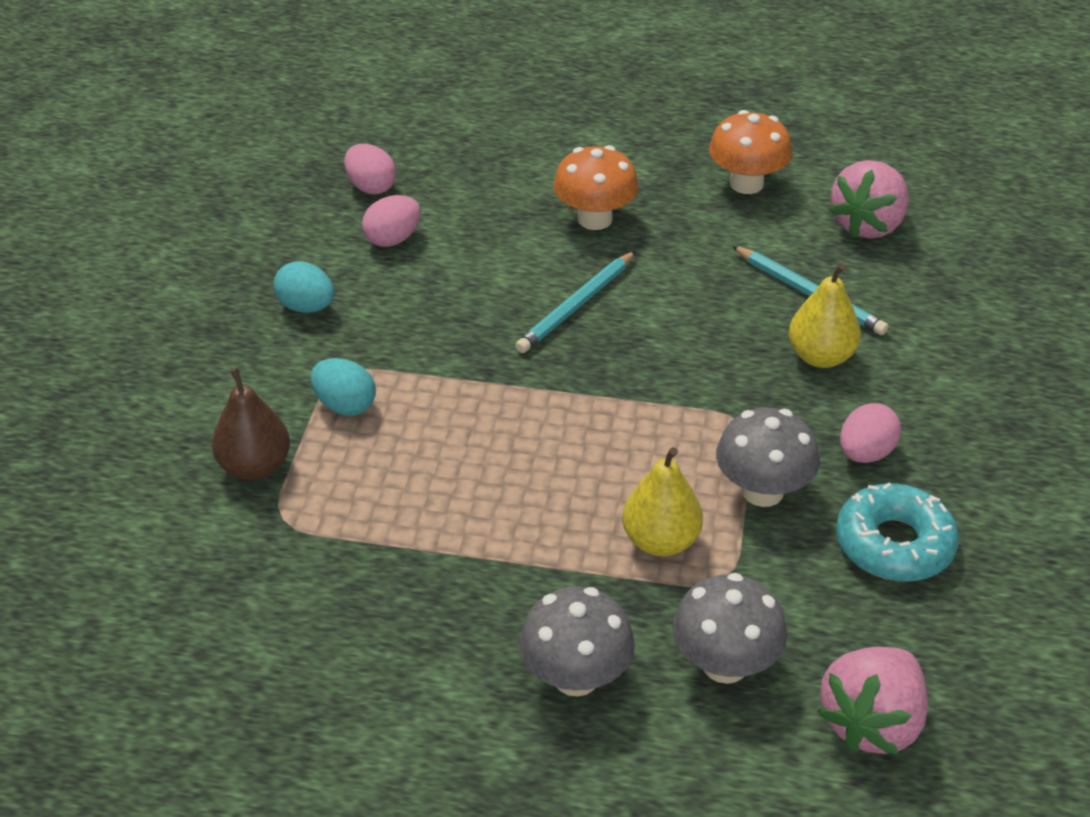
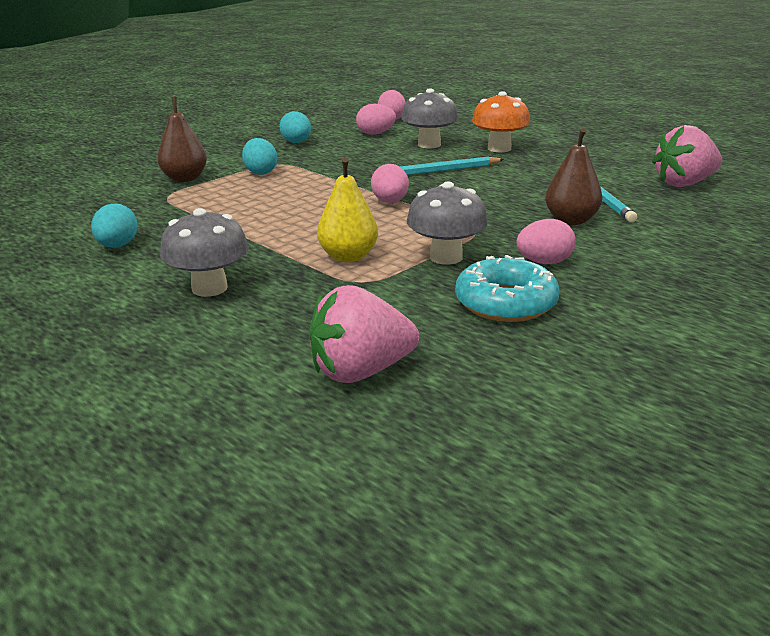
camera: 35 degrees right, 15 degrees down
(361, 656) = (117, 246): none -> turquoise egg
(588, 404) = (390, 202): none -> pink egg
(725, 664) = (305, 313): grey mushroom -> grey mushroom (429, 144)
(746, 184) = (617, 155): orange mushroom -> none
(820, 357) = (571, 220): yellow pear -> brown pear

